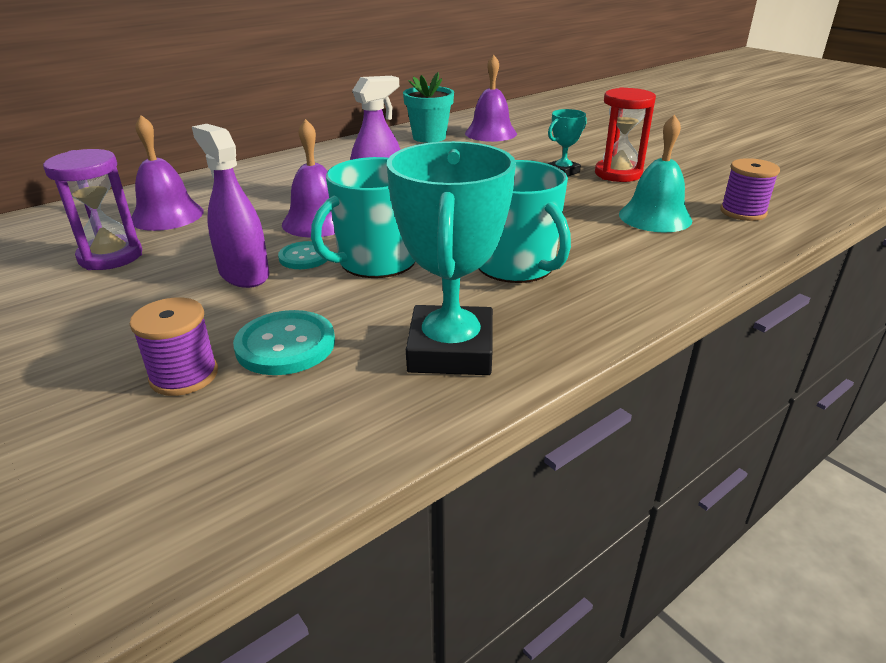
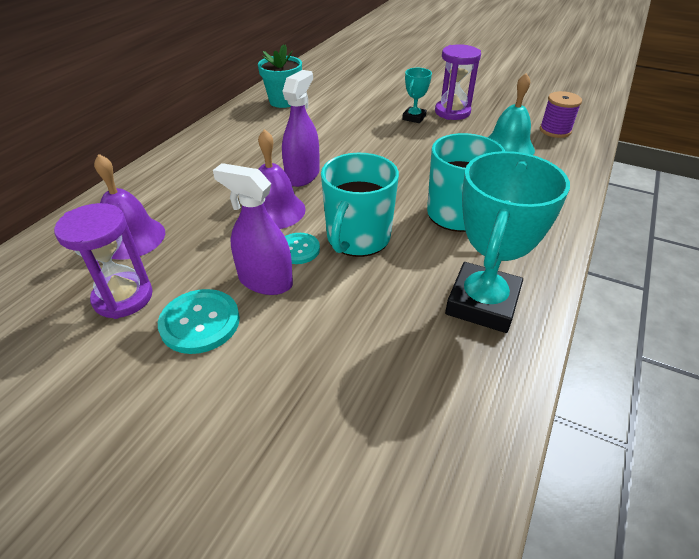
camera: 25 degrees left, 10 degrees up
(184, 375) = (315, 395): purple spool -> none
(285, 345) = (365, 339): turquoise button -> turquoise button (200, 322)
(451, 350) = (482, 303): turquoise trophy -> turquoise trophy turned 45 degrees clockwise
(490, 133) = (328, 88): purple bell -> none
(618, 174) = (452, 112): red hourglass -> purple hourglass

